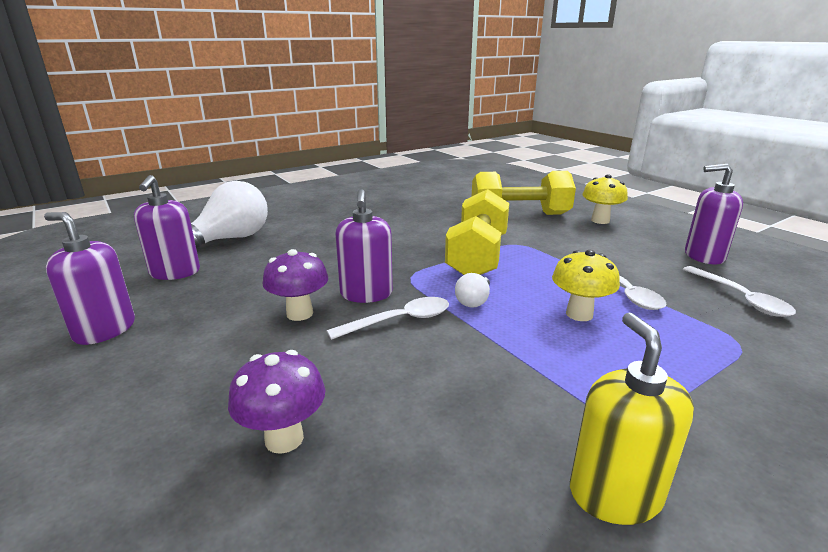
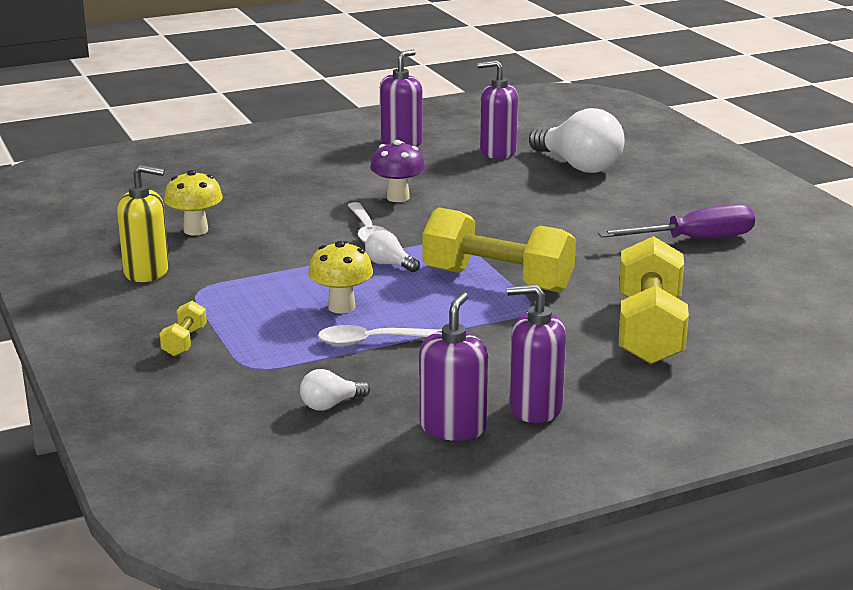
camera: 100 degrees right, 0 degrees up
(284, 439) = (249, 196): purple mushroom -> none
(366, 294) = (423, 222): purple soap dispenser -> purple soap dispenser (535, 408)
(380, 206) = (694, 240): none -> purple screwdriver
(600, 220) = (615, 389): yellow mushroom -> yellow mushroom (196, 230)
(741, 298) = (331, 405): white spoon -> white light bulb
(751, 399) = (184, 342): none -> yellow dumbbell

